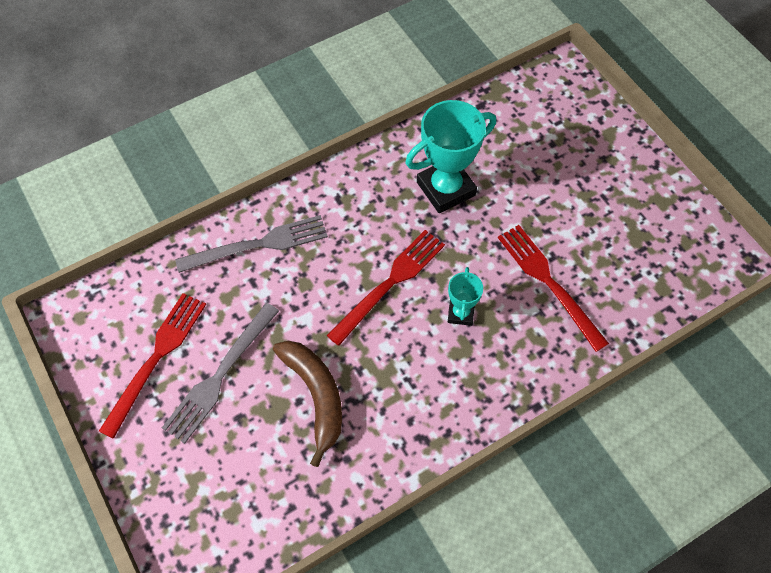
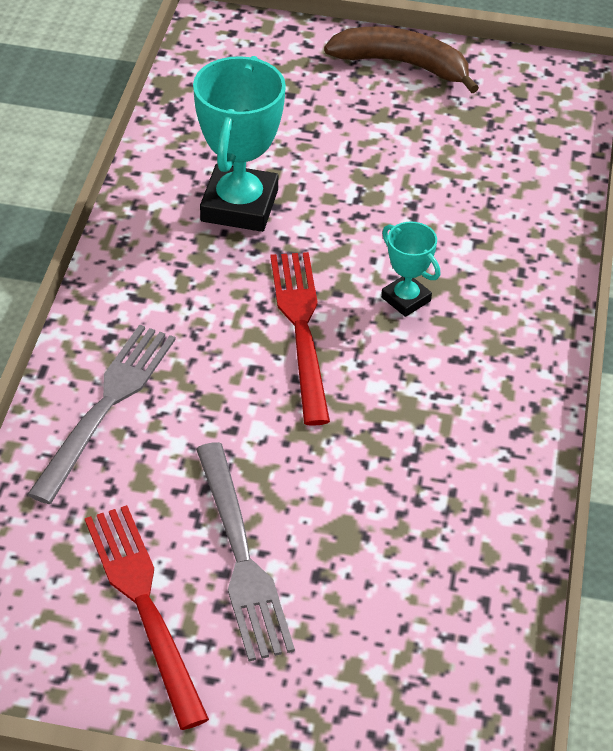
camera: 50 degrees left, 15 degrees down
(316, 396) = (370, 486): brown banana -> brown banana (403, 64)
(548, 282) = (448, 211): red fork -> none

